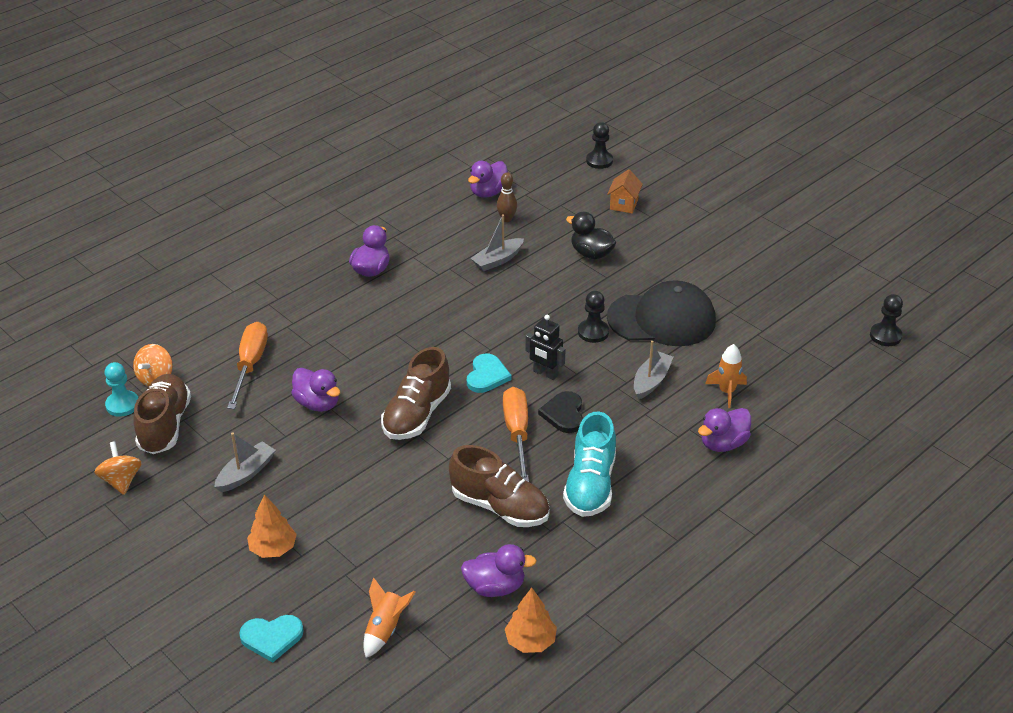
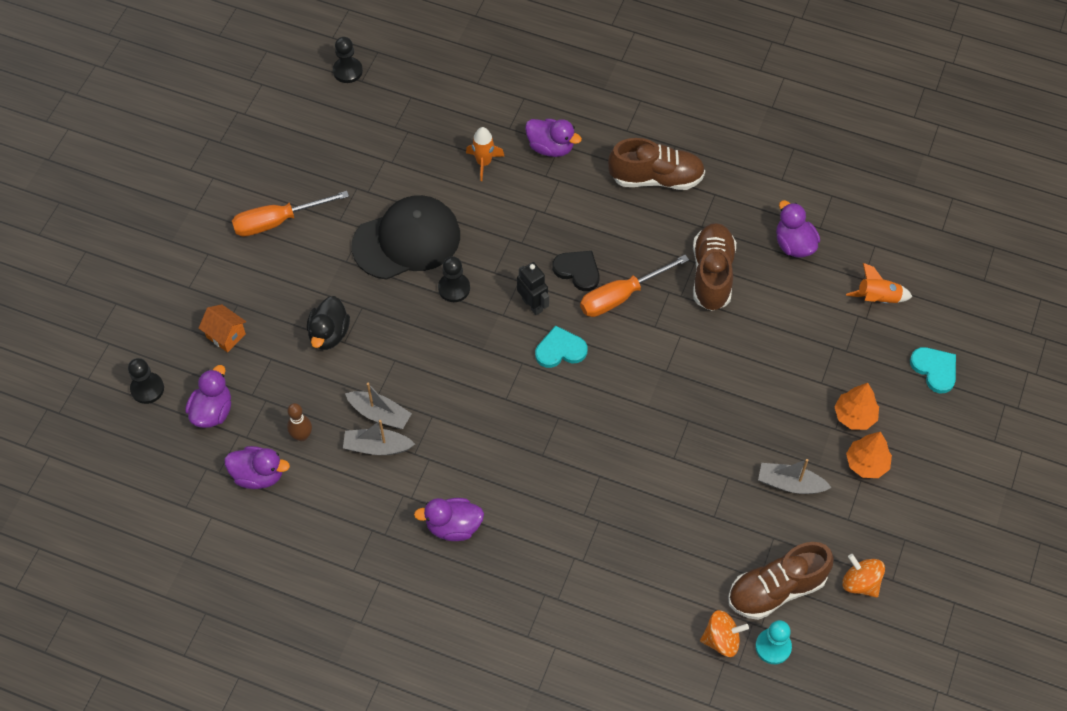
camera: 115 degrees left, 20 degrees up
(121, 481) = (860, 583): orange spinning top -> orange spinning top turned 90 degrees clockwise
(250, 365) = (656, 562): orange screwdriver -> orange screwdriver (277, 221)
(317, 403) = (673, 472): purple duck -> purple duck (212, 411)
(417, 414) = (642, 383): brown shoe -> brown shoe (656, 178)
(530, 641) = (828, 203): orange tree -> orange tree (866, 463)
(545, 373) = (532, 305): black robot -> black robot turned 45 degrees counterclockwise
(564, 414) = (577, 271): black heart -> black heart turned 120 degrees counterclockwise
(590, 485) = (651, 221): turquoise shoe -> none
(624, 204) = (226, 335): orange house -> orange house turned 45 degrees clockwise
(651, 381) = (499, 221): grey boat -> grey boat (377, 447)
(662, 319) = (407, 240): black cap -> black cap turned 90 degrees clockwise

